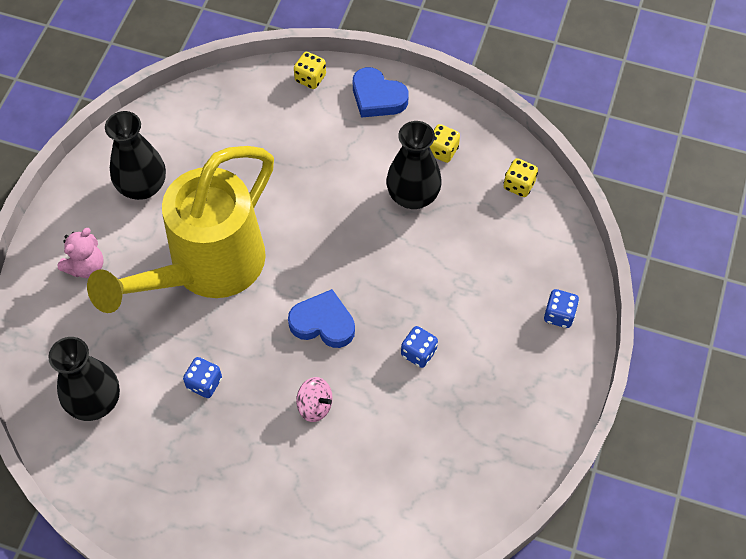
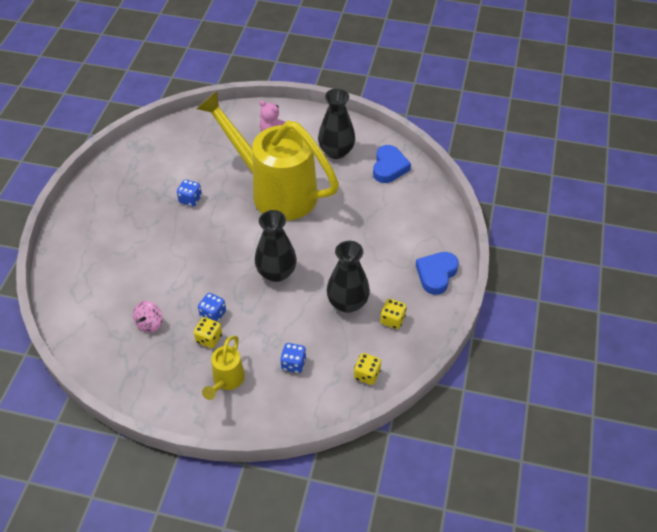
camera: 85 degrees right, 10 degrees down
(95, 401) = (179, 150): black vase -> black vase (276, 272)
(310, 78) = (445, 231): yellow dice -> yellow dice (209, 338)
(315, 406) = (173, 258): pink spinning top -> pink spinning top (149, 323)
(323, 323) = (236, 257): blue heart -> blue heart (389, 167)
(523, 338) = (226, 381): none -> yellow watering can
(559, 315) = (247, 406): blue dice -> blue dice (293, 364)

